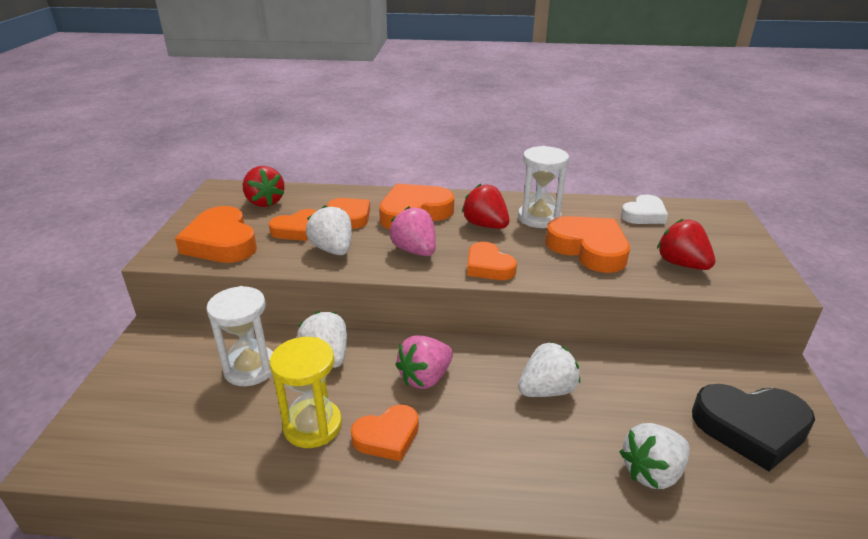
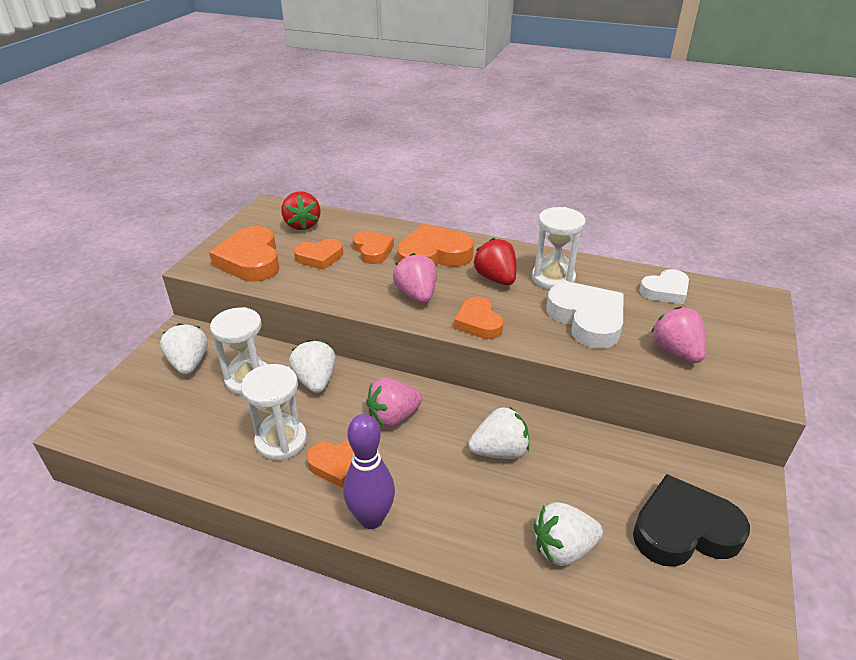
camera: 15 degrees right, 5 degrees up
(312, 426) = (281, 441): yellow hourglass -> white hourglass
(333, 249) = (343, 282): white strawberry -> white strawberry (189, 363)
(446, 487) = (371, 518): none -> purple bowling pin
(588, 249) = (587, 319): orange heart -> white heart
(681, 264) = (676, 351): red strawberry -> pink strawberry
(750, 428) = (684, 529): black heart -> black heart turned 150 degrees clockwise

